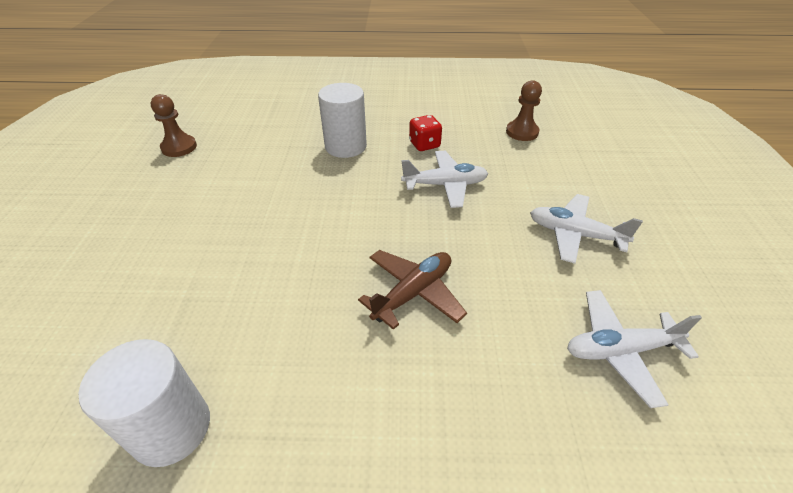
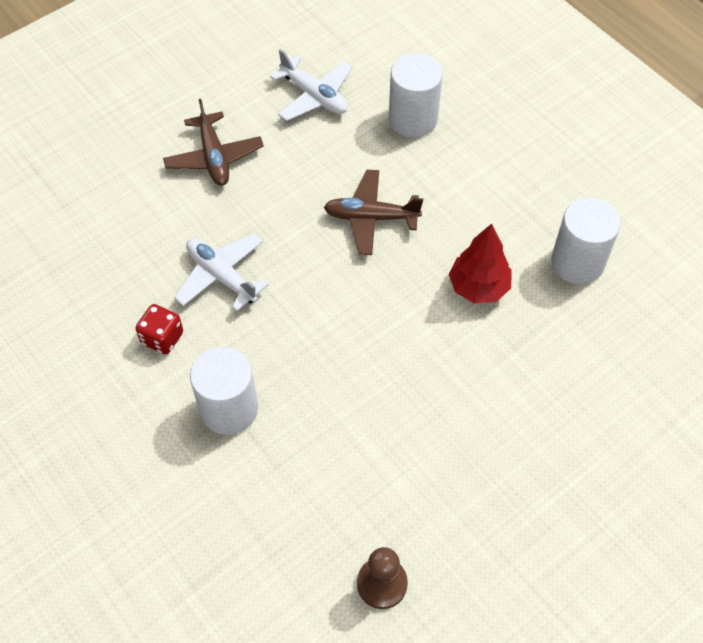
camera: 130 degrees left, 15 degrees up
(261, 317) = (478, 287): none -> red tree
(517, 425) = (413, 119): none -> white cylinder
(522, 132) = (61, 267): brown pawn -> none
(574, 234) = (214, 157): white plane -> brown plane

